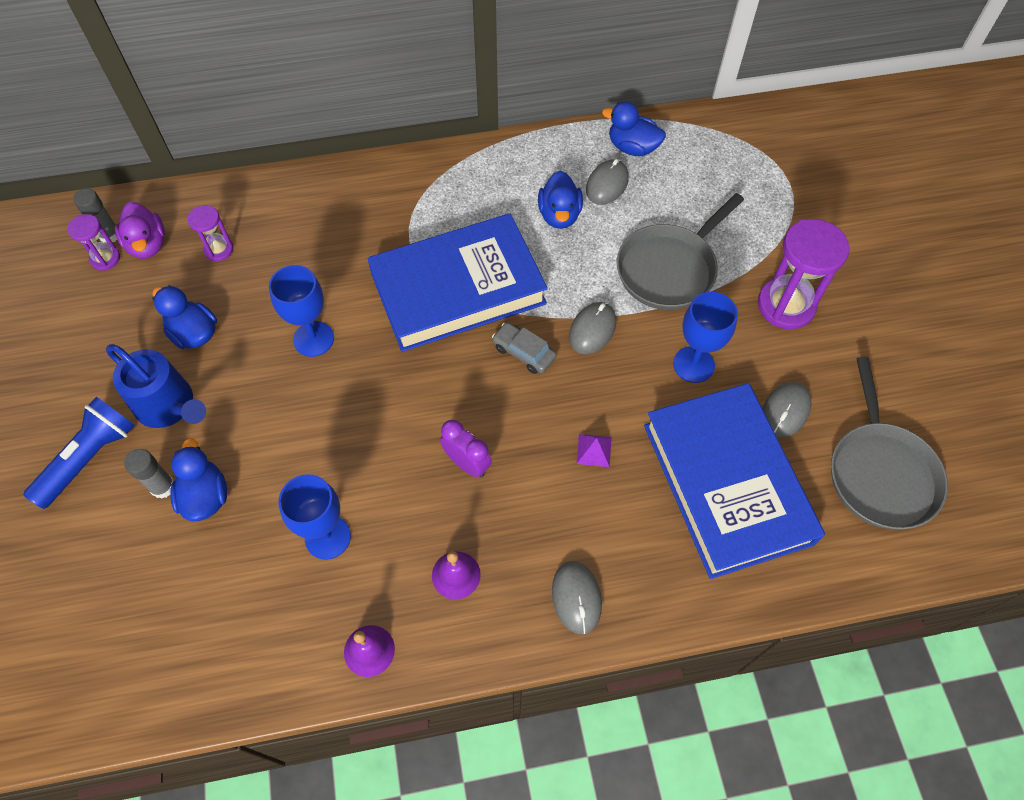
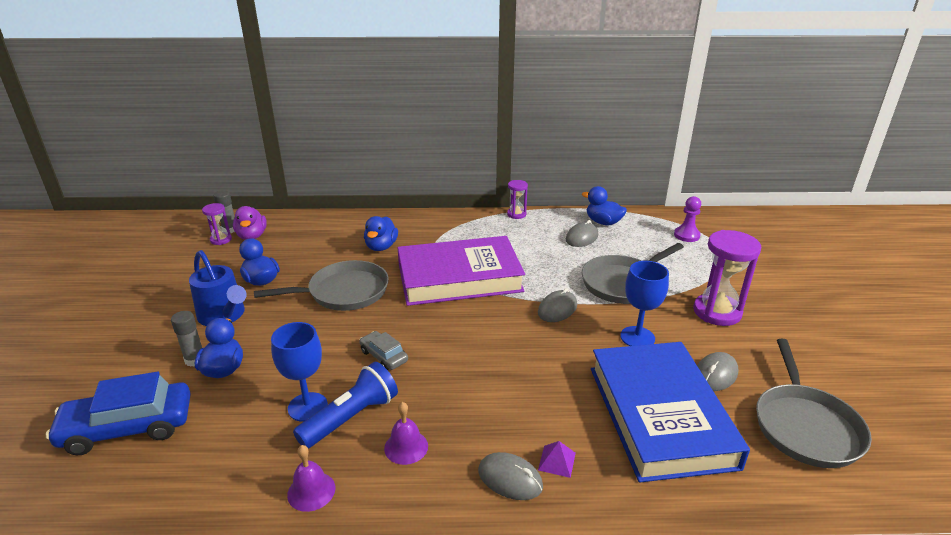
camera: 10 degrees right, 30 degrees down
(90, 458) = (151, 337): blue flashlight -> blue flashlight (351, 417)
(127, 602) = (128, 427): none -> blue car
(219, 249) = (298, 243): purple hourglass -> purple hourglass (516, 214)
(313, 339) = (344, 292): blue goblet -> grey pan
(458, 288) = (459, 277): blue book -> purple book
(467, 463) = (437, 375): purple clock -> none
(524, 352) = (500, 316): grey car -> grey car (384, 356)
(559, 215) = (544, 249): blue duck -> blue duck (381, 247)
(576, 598) = (510, 479): grey mouse -> grey mouse turned 60 degrees counterclockwise
(594, 450) = (545, 379): purple pyramid -> purple pyramid (557, 461)
(744, 161) = (686, 235): none -> purple pawn

